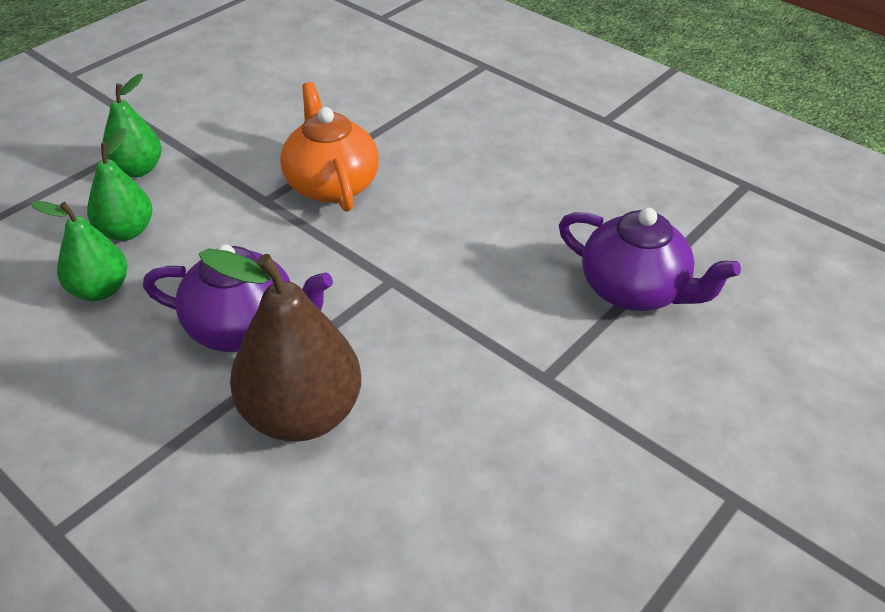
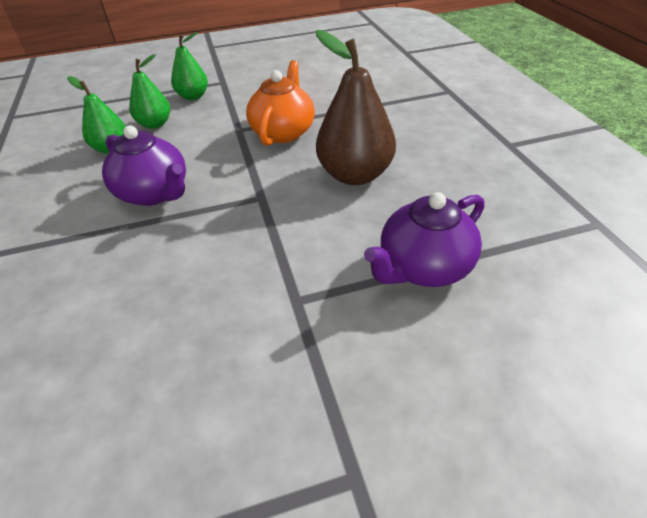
camera: 35 degrees right, 0 degrees up
(301, 414) = (129, 255): brown pear -> brown pear (355, 175)
(634, 290) = (423, 267): purple teapot -> purple teapot turned 75 degrees clockwise

